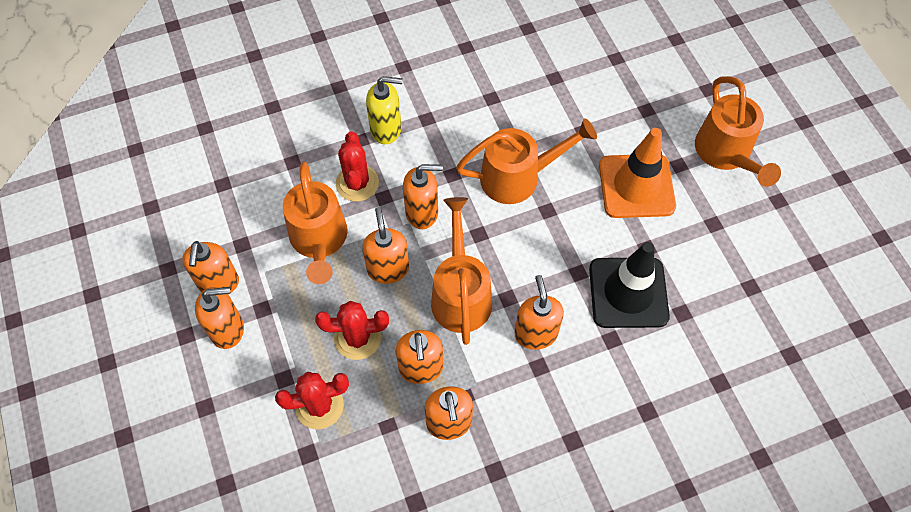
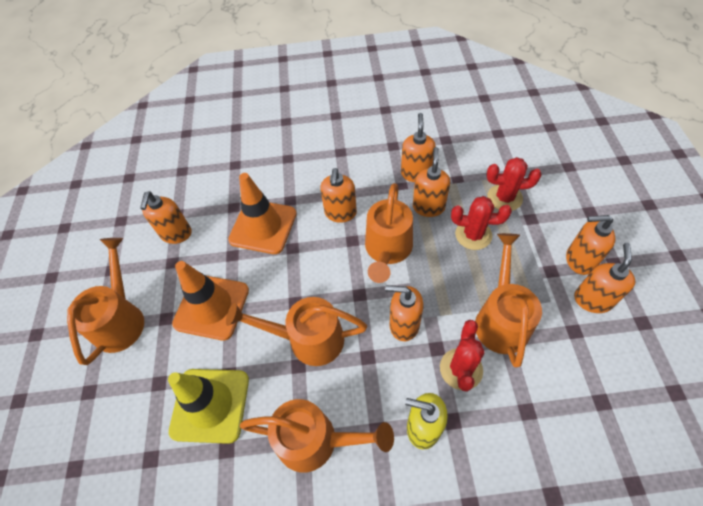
camera: 160 degrees left, 5 degrees down
(388, 269) = (442, 281): orange soap dispenser -> orange soap dispenser (176, 234)
(478, 100) = (316, 441): none -> orange watering can
(586, 104) = (210, 405): none -> yellow traffic cone
(628, 293) = (263, 226): black traffic cone -> orange traffic cone

